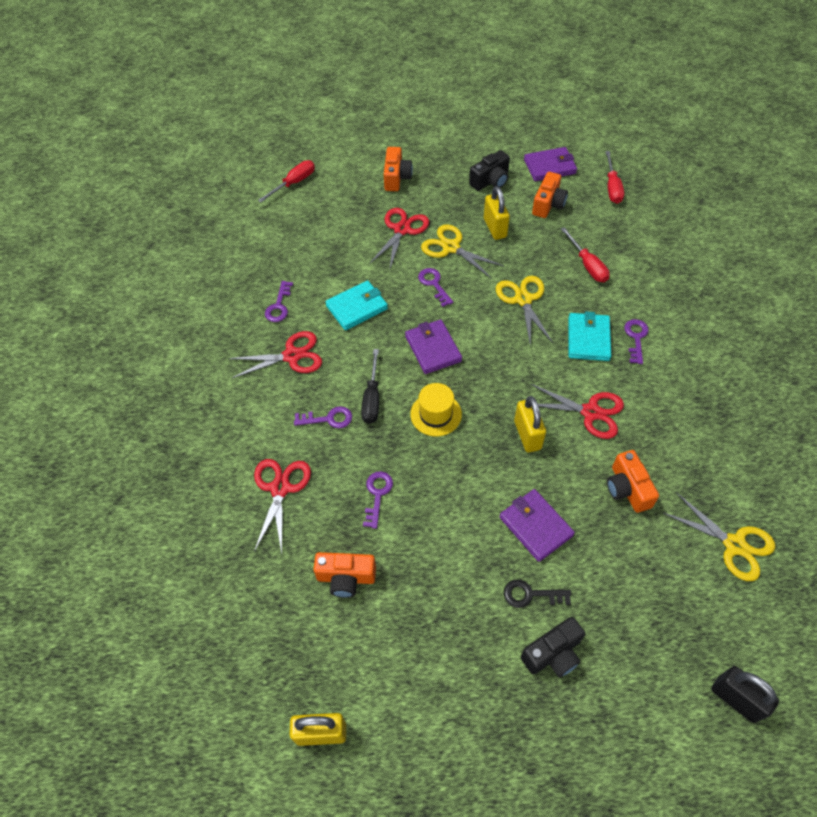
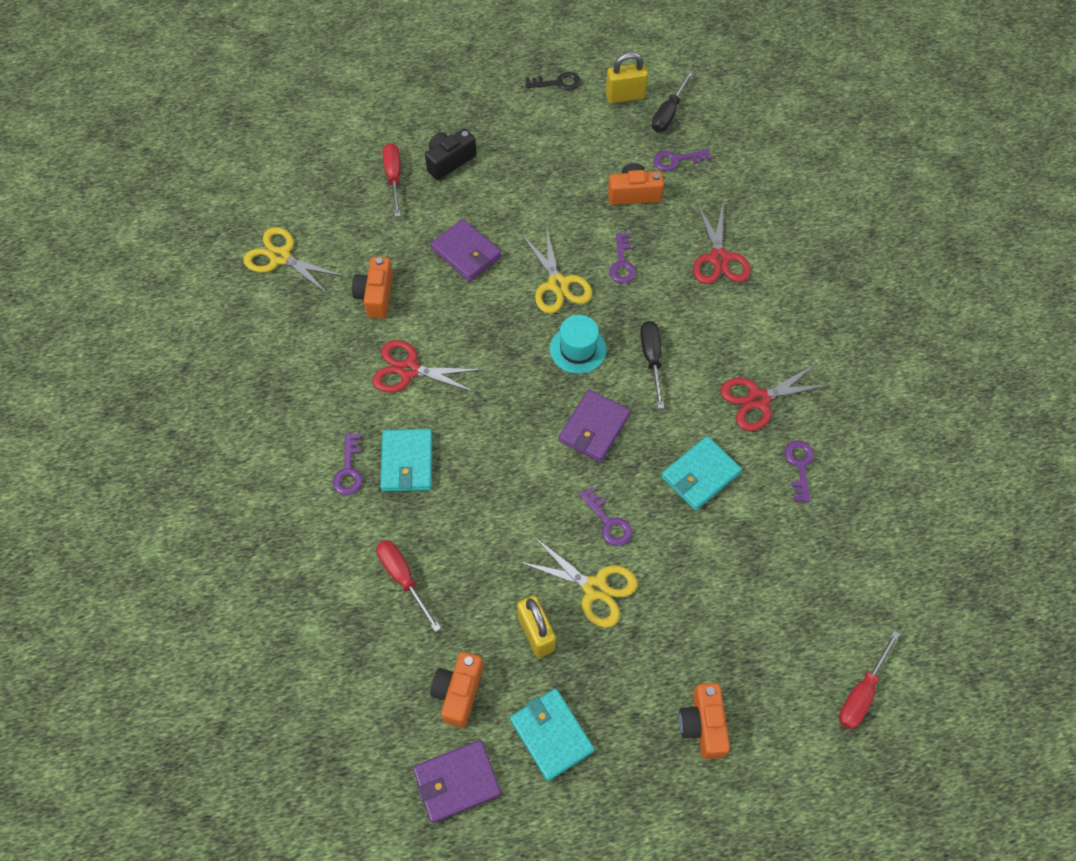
camera: 170 degrees right, 5 degrees up
(274, 694) = (668, 113): none -> black screwdriver
(328, 419) = (693, 331): purple key -> purple key (676, 160)
(402, 230) = (671, 614): red scissors -> none
(433, 349) = (594, 428): purple wallet -> purple wallet turned 60 degrees clockwise
(436, 414) = (578, 349): yellow hat -> turquoise hat
(490, 181) = (551, 735): black camera -> turquoise wallet
(523, 299) = (489, 511): yellow scissors -> yellow scissors (558, 284)
(527, 435) = (477, 337): yellow padlock -> none
(531, 595) = (469, 199): black key -> black key (557, 83)
(612, 187) = (357, 743): red screwdriver -> red screwdriver (394, 178)
(627, 489) = (376, 295): orange camera -> orange camera turned 150 degrees counterclockwise
(736, 699) = (305, 149): black padlock -> none

